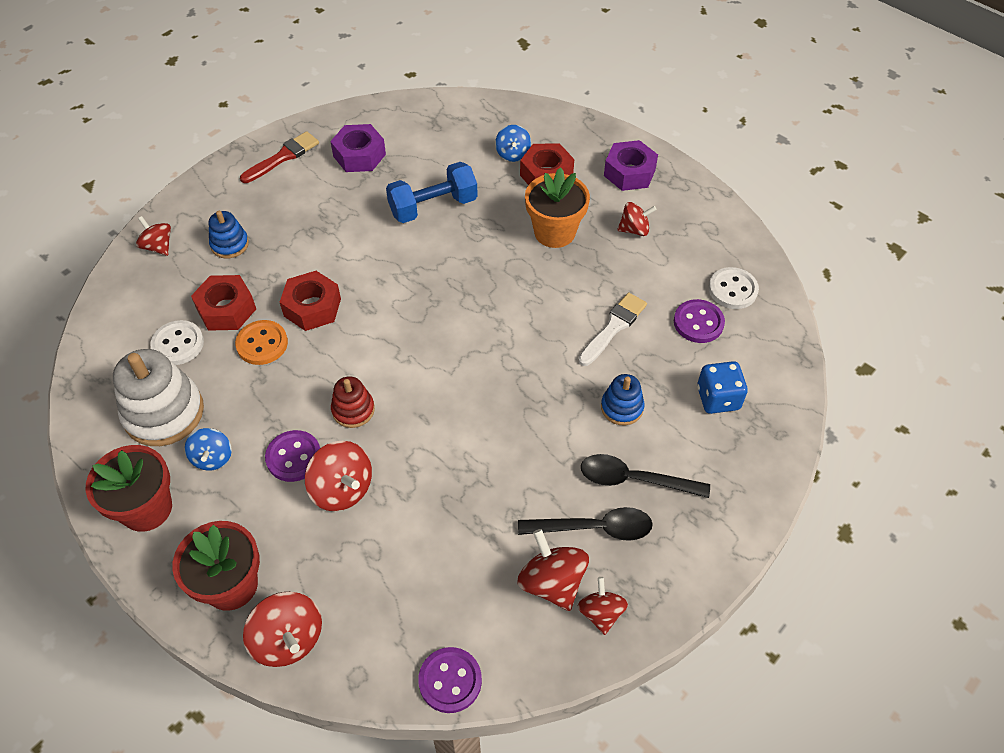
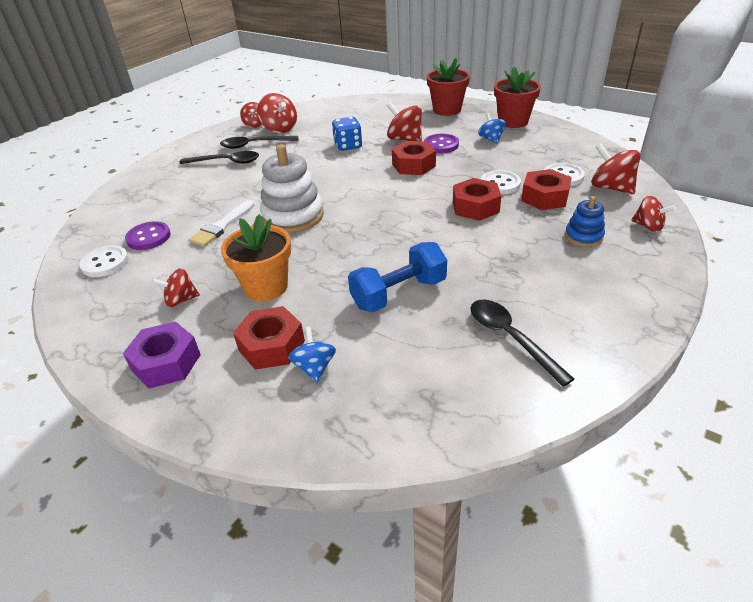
camera: 175 degrees right, 15 degrees down
(164, 413) = (539, 149): white stacking toy -> white stacking toy (293, 216)
(262, 344) = (500, 184): orange button -> white button
(283, 157) = (603, 323): red brush -> none
(288, 639) = (409, 103): red spinning top -> red spinning top (611, 188)
(353, 410) = (413, 165): red stacking toy -> red nut
(359, 155) = (511, 338): purple nut -> black spoon
(450, 680) = (328, 104): purple button -> none
(622, 407) = (226, 188): blue stacking toy -> none
(718, 398) = (155, 200): blue dice -> blue dice (348, 146)

